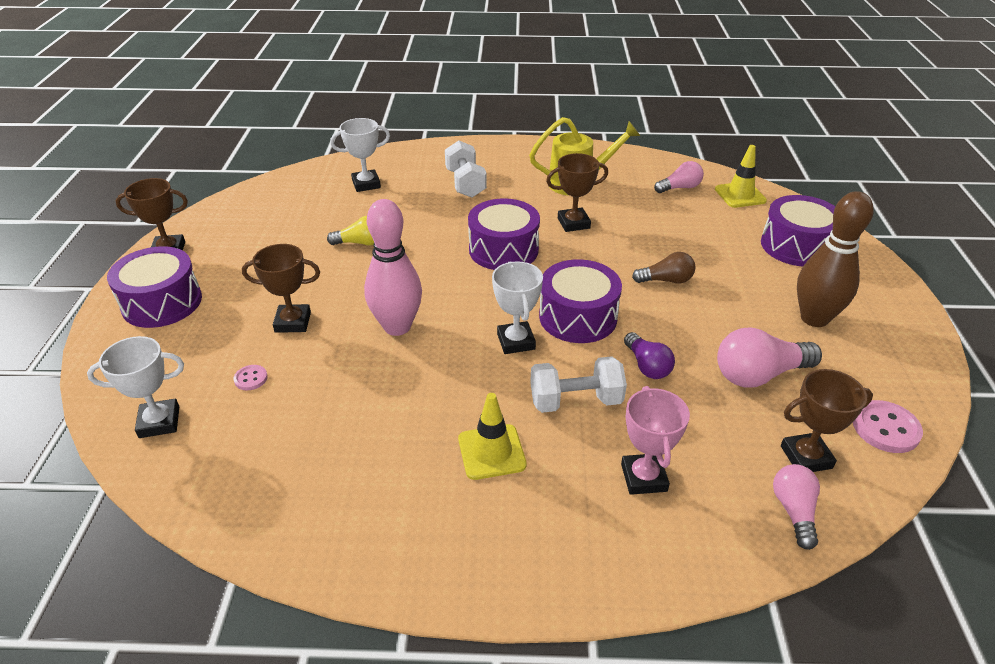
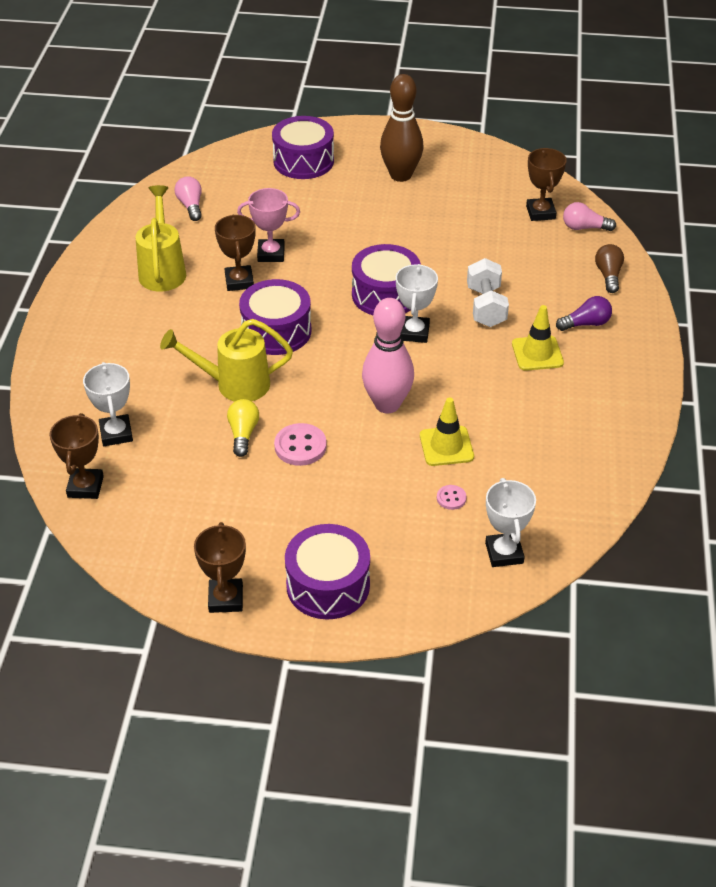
camera: 85 degrees left, 5 degrees up
(293, 322) = (373, 477): brown trophy -> brown trophy (85, 487)
(425, 233) = (234, 384): none -> yellow watering can
(465, 183) = (139, 352): white dumbbell -> none
(516, 341) = (414, 332): white trophy -> white trophy turned 75 degrees counterclockwise
(644, 477) = (559, 284): pink trophy -> pink trophy (271, 254)
(647, 366) = (449, 266): purple light bulb -> purple light bulb (586, 324)
(666, 280) = (341, 239): brown light bulb -> brown light bulb (608, 275)
(740, 195) = (214, 173): yellow traffic cone -> yellow traffic cone (446, 446)
(759, 374) = (462, 215): pink light bulb -> none
(885, 428) = (515, 175): pink button -> pink button (300, 446)

